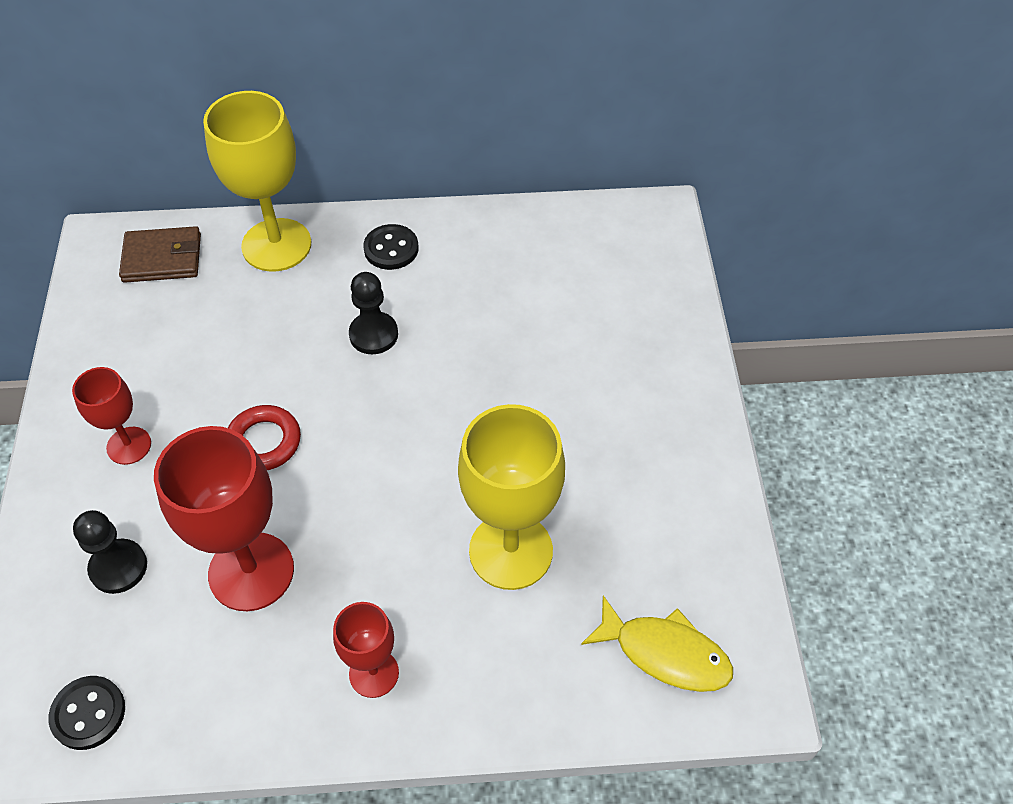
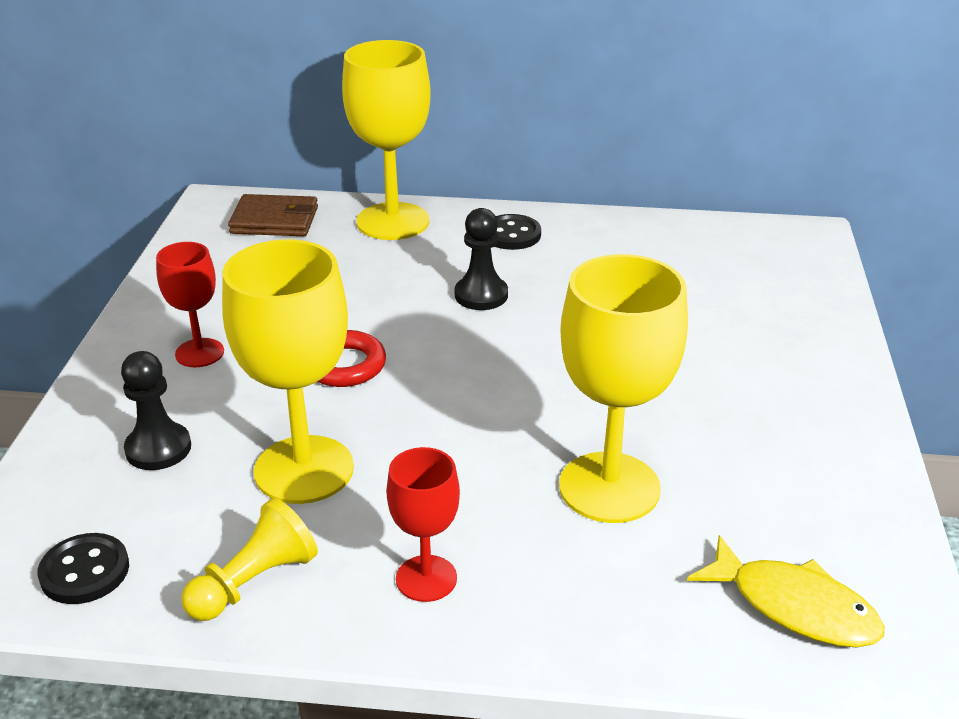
camera: 10 degrees right, 20 degrees down
(233, 701) = (254, 582): none -> yellow pawn
(251, 571) = (304, 469): red goblet -> yellow goblet

